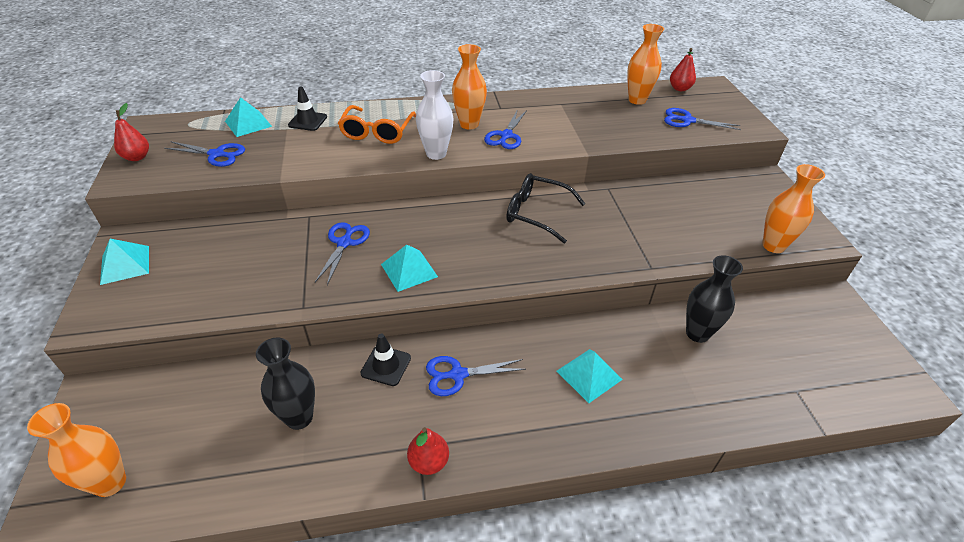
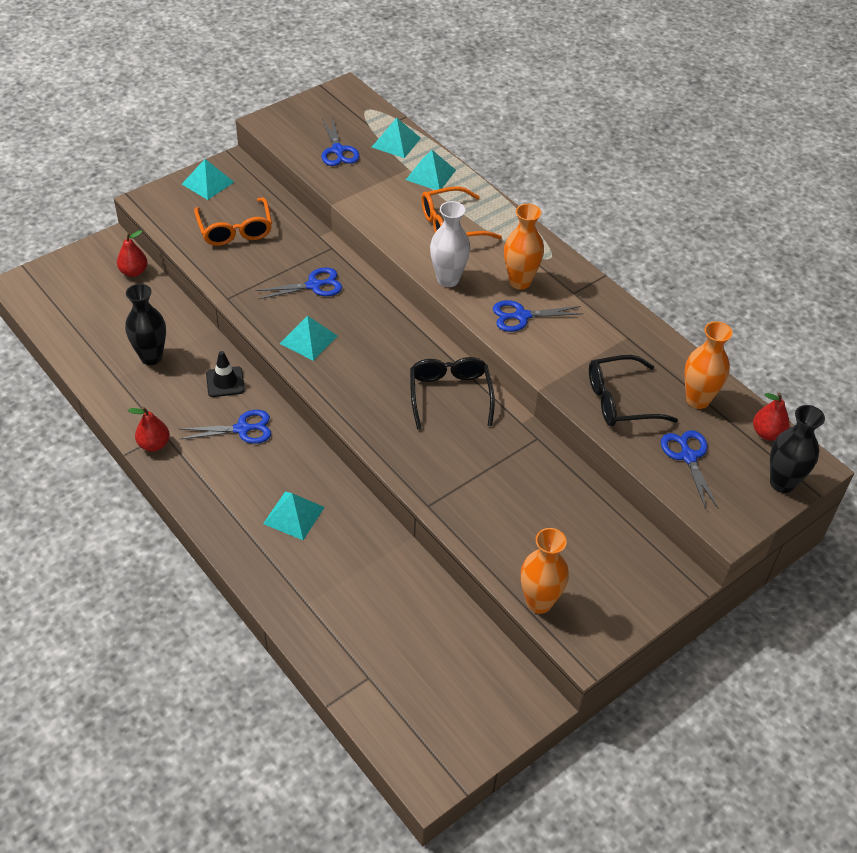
camera: 60 degrees right, 5 degrees up
(110, 483) = (57, 295): orange vase -> none
(137, 157) = (300, 112): red pear -> red pear (134, 272)
(215, 268) = (235, 230): none -> orange glasses
(308, 121) = (431, 174): black traffic cone -> turquoise pyramid
(458, 375) = (242, 429): blue scissors -> blue scissors turned 120 degrees clockwise
(621, 126) = (620, 401): none -> black glasses
(697, 333) = (397, 584): black vase -> black vase (782, 483)

